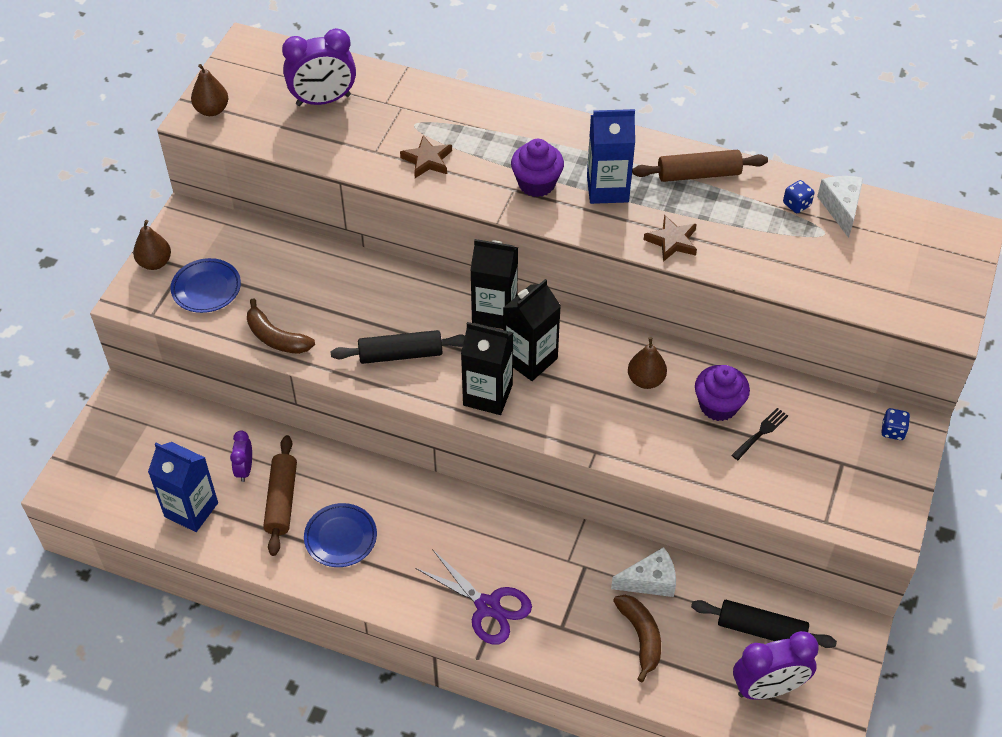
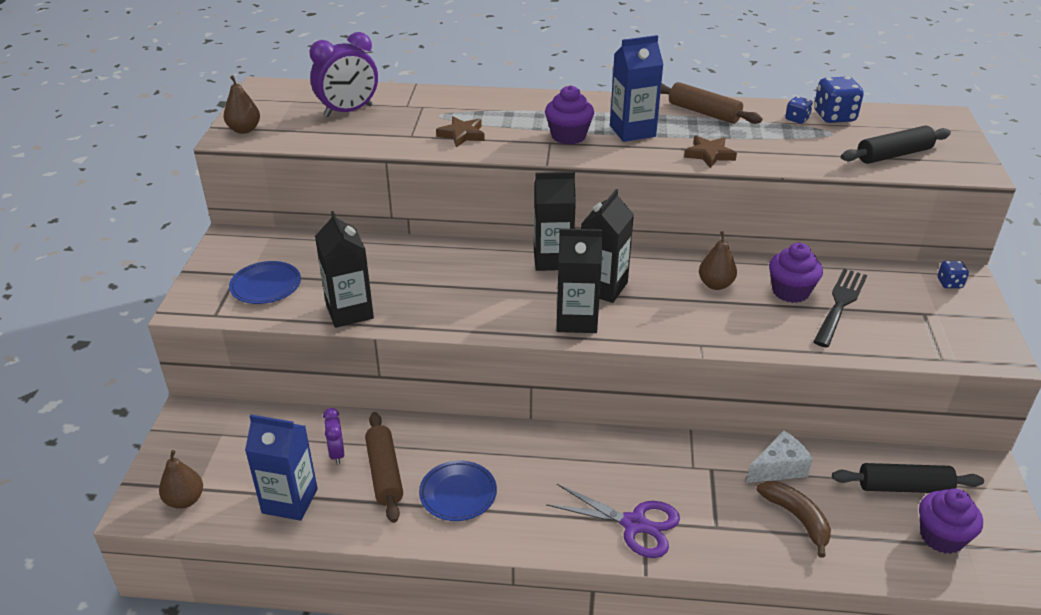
camera: 15 degrees left, 15 degrees down
(155, 263) = (207, 275): brown pear -> brown pear (185, 500)
(276, 338) = (349, 312): brown banana -> black carton
(400, 354) = (478, 304): black rolling pin -> black rolling pin (893, 155)
(698, 174) = (704, 113): brown rolling pin -> brown rolling pin turned 60 degrees clockwise
(761, 432) = (840, 304): black fork -> black fork, size x1.79
(768, 688) = (941, 537): purple clock -> purple cupcake
(841, 208) = (834, 116): white cheese -> blue dice

